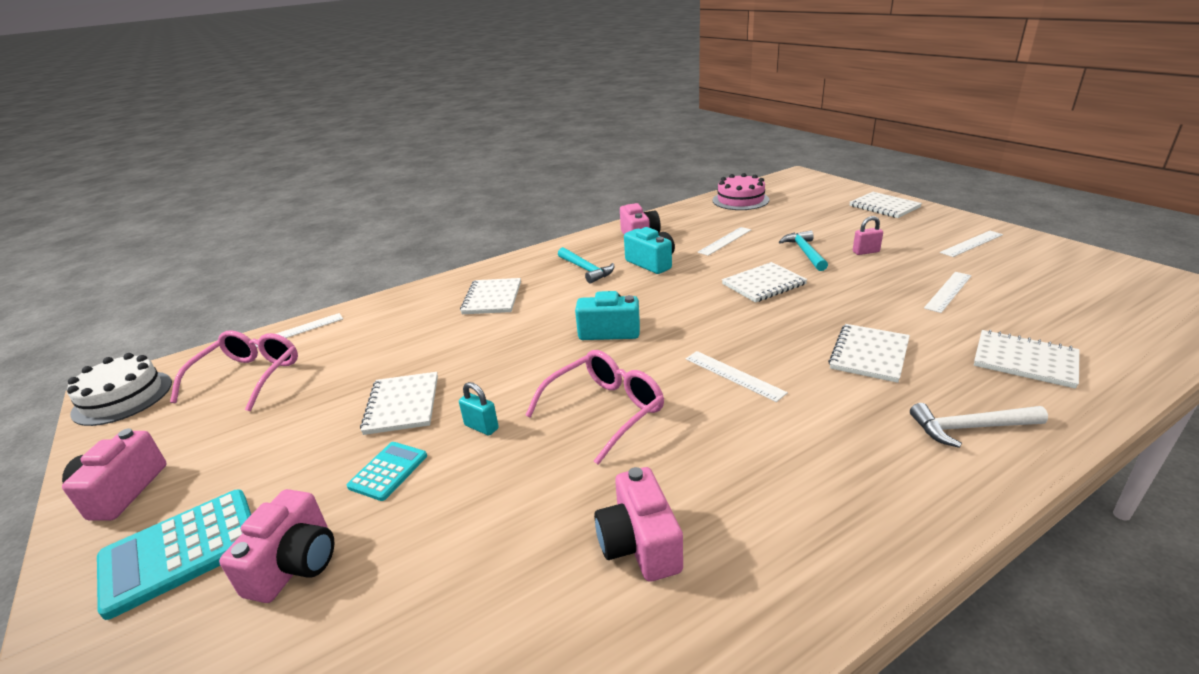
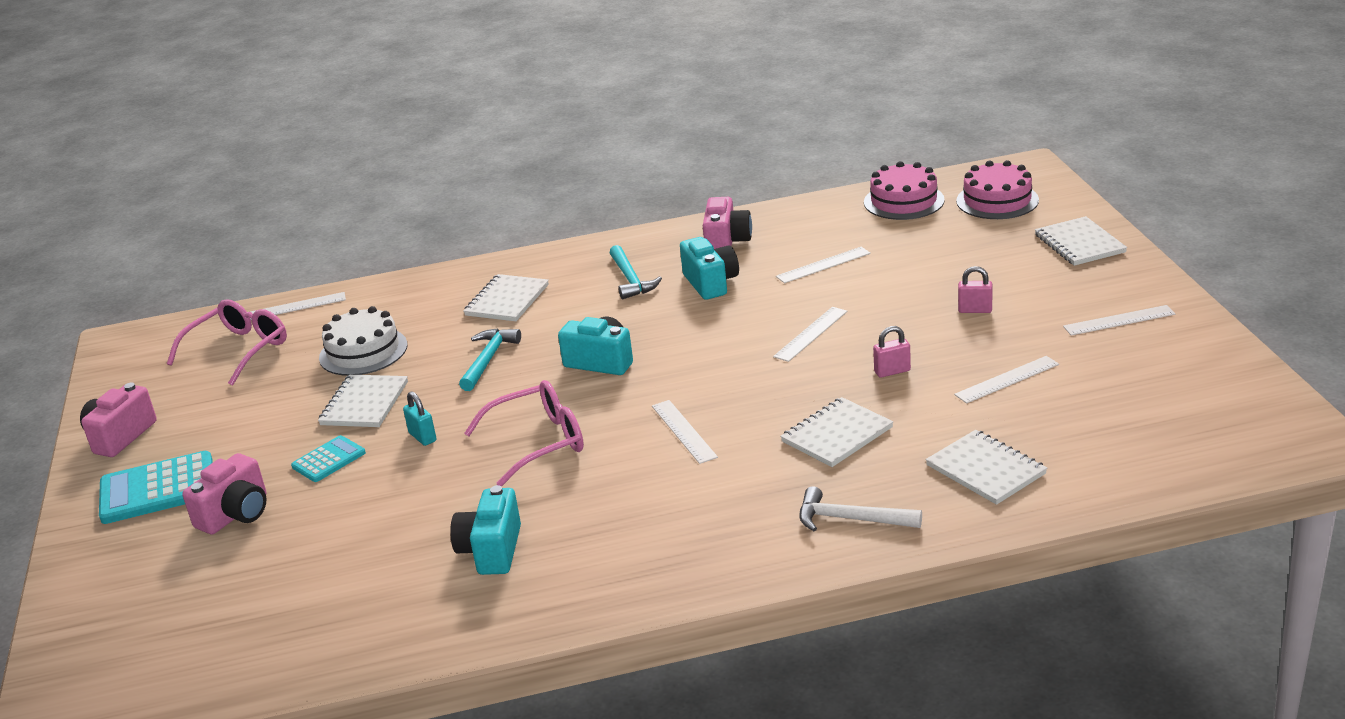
camera: 20 degrees right, 0 degrees up
(123, 397) = (127, 351): white cake -> white cake (363, 351)
(639, 544) = (491, 550): pink camera -> turquoise camera
(763, 284) = (811, 334): white notebook -> white ruler
(801, 192) = (997, 200): none -> pink cake
(805, 252) = (901, 298): turquoise hammer -> turquoise hammer (488, 360)
(856, 300) = (892, 371): none -> pink padlock

